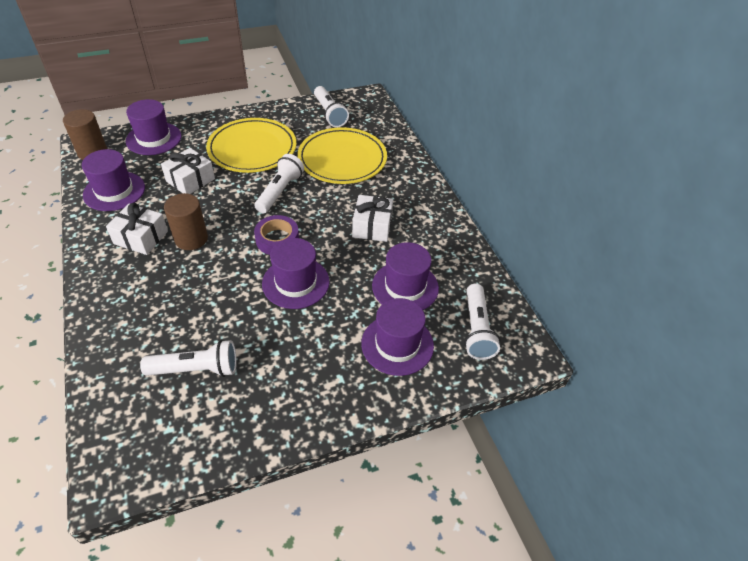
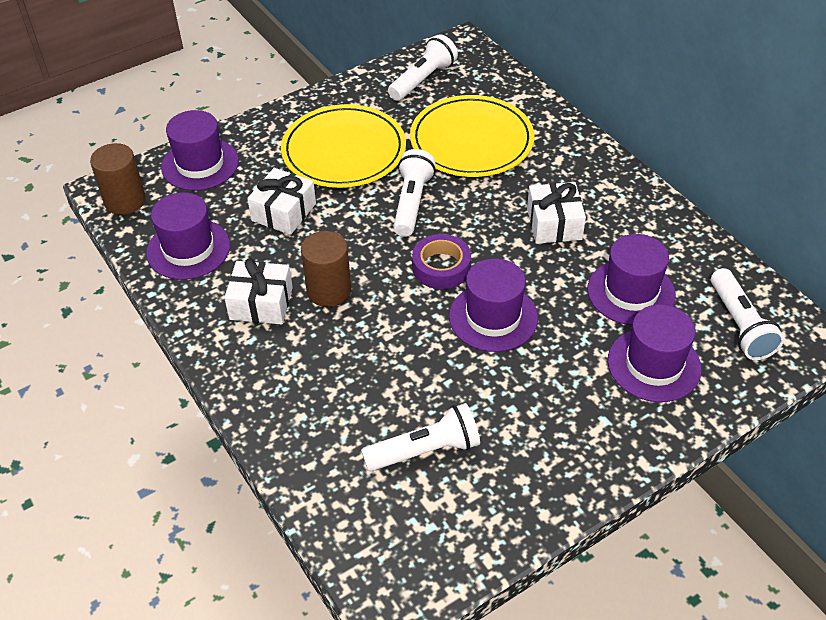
camera: 10 degrees left, 0 degrees up
(329, 114) = (423, 79): white flashlight -> white flashlight turned 105 degrees counterclockwise

